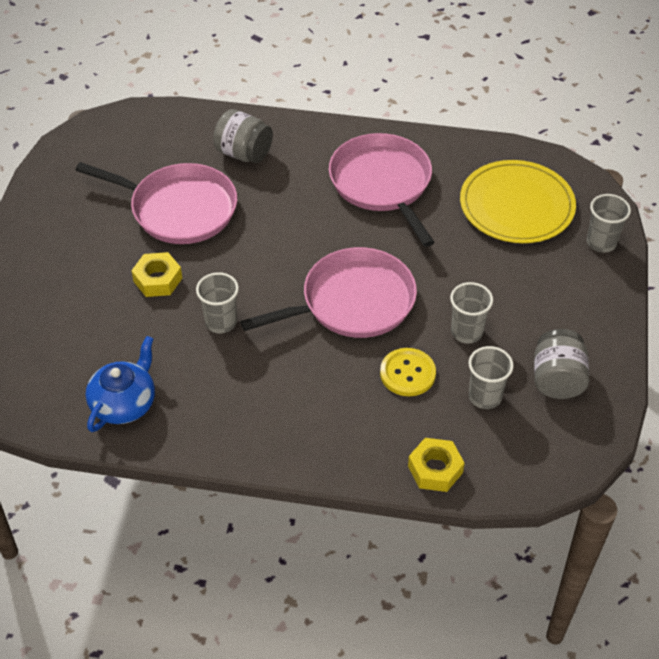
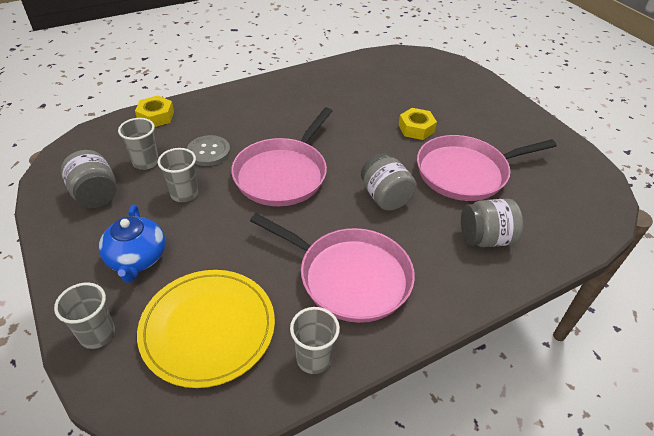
camera: 140 degrees right, 5 degrees down
(124, 403) = (353, 74): blue teapot -> blue teapot (137, 258)
(221, 322) = (351, 126): grey cup -> grey cup (313, 358)
(281, 227) = (385, 197): none -> grey jar
(407, 373) = (209, 152): yellow button -> grey button

